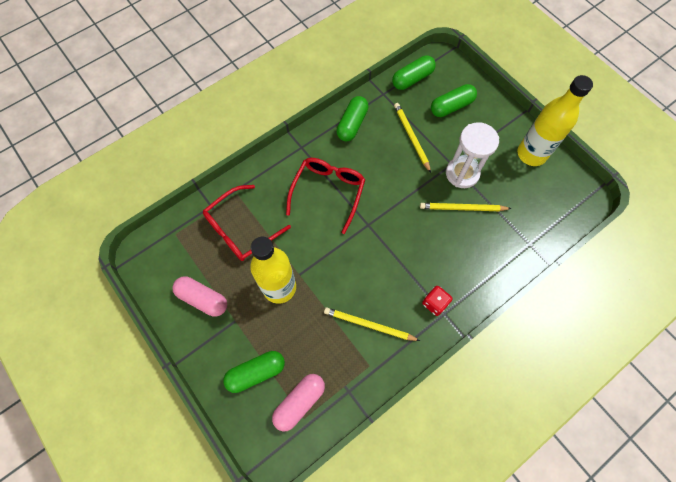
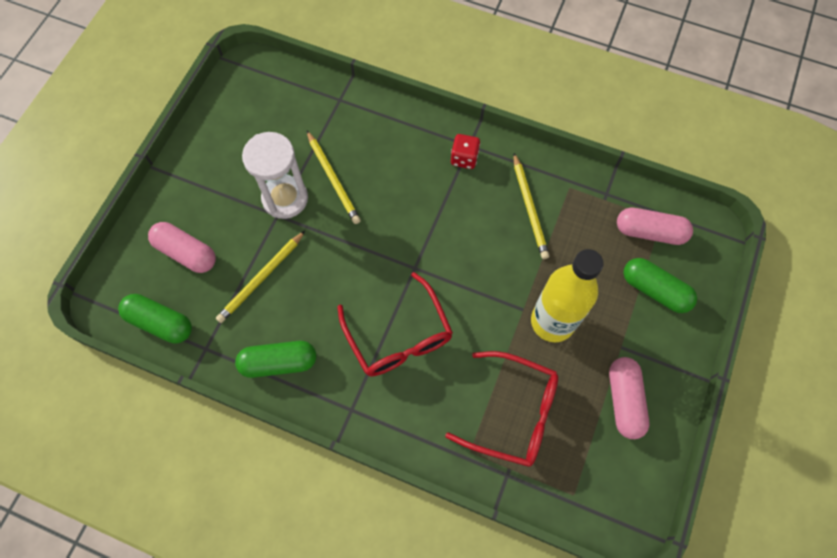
camera: 120 degrees left, 0 degrees up
(328, 192) = (399, 336): red glasses -> red glasses turned 105 degrees counterclockwise
(451, 106) = (186, 253): green capsule -> pink capsule
(531, 154) = (217, 138): yellow bottle -> none

